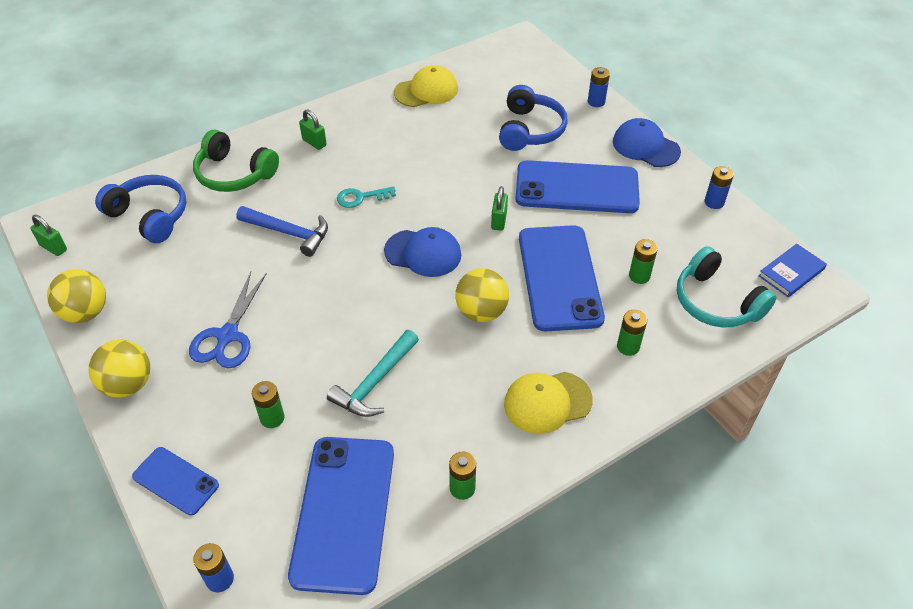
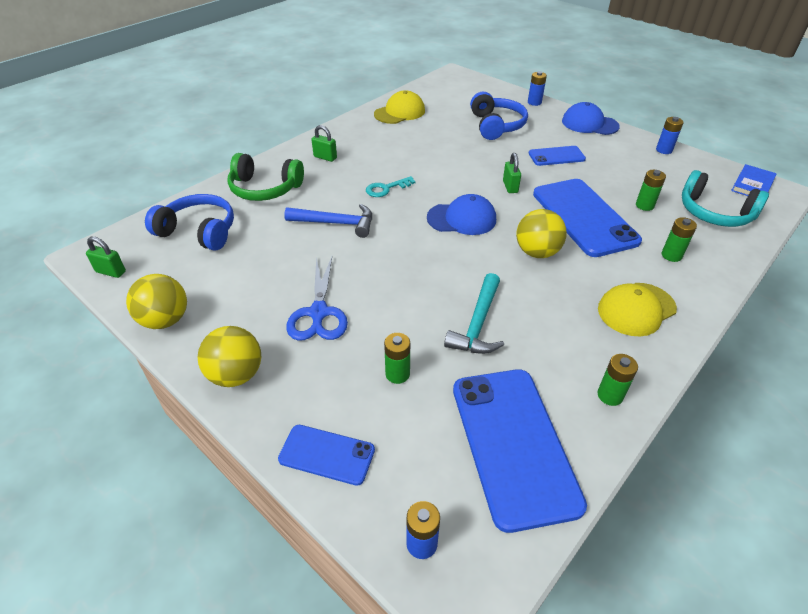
camera: 15 degrees left, 5 degrees down
(576, 188) = (556, 156): blue phone -> blue phone, size x0.52

